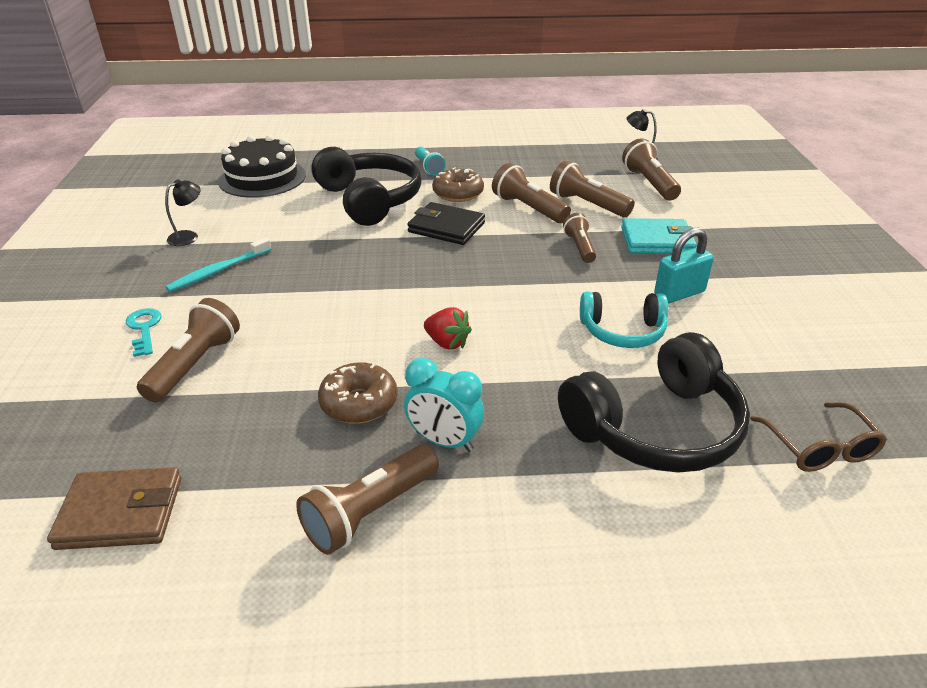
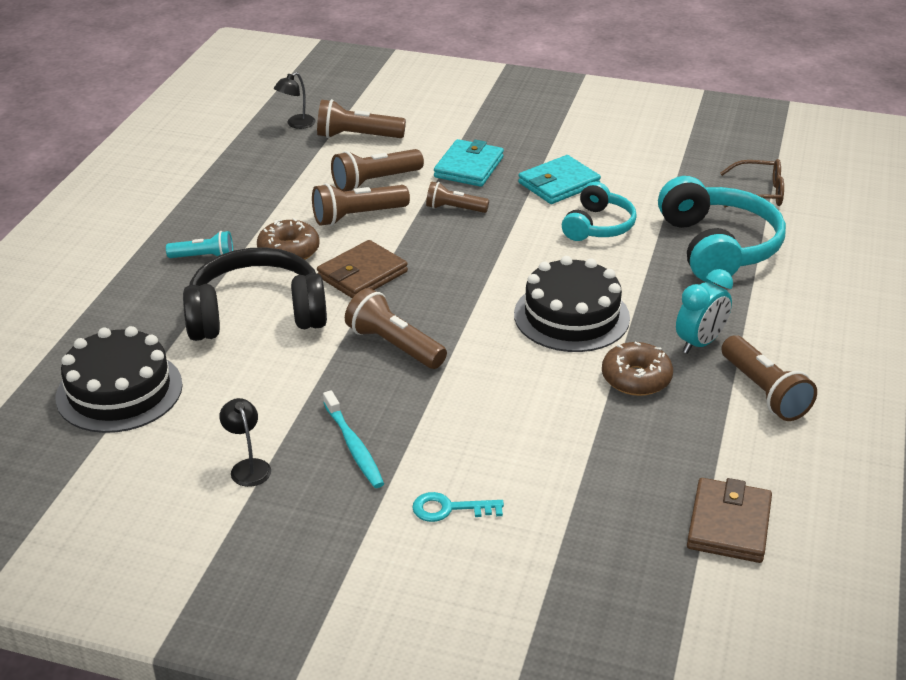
camera: 70 degrees left, 0 degrees up
(195, 365) = (535, 473): brown flashlight -> brown flashlight (394, 345)
(446, 227) = (362, 274): black wallet -> brown wallet
(447, 343) = (571, 316): red strawberry -> black cake
(655, 427) = (717, 247): black headphones -> turquoise headphones
(679, 293) = (559, 184): turquoise padlock -> turquoise wallet

